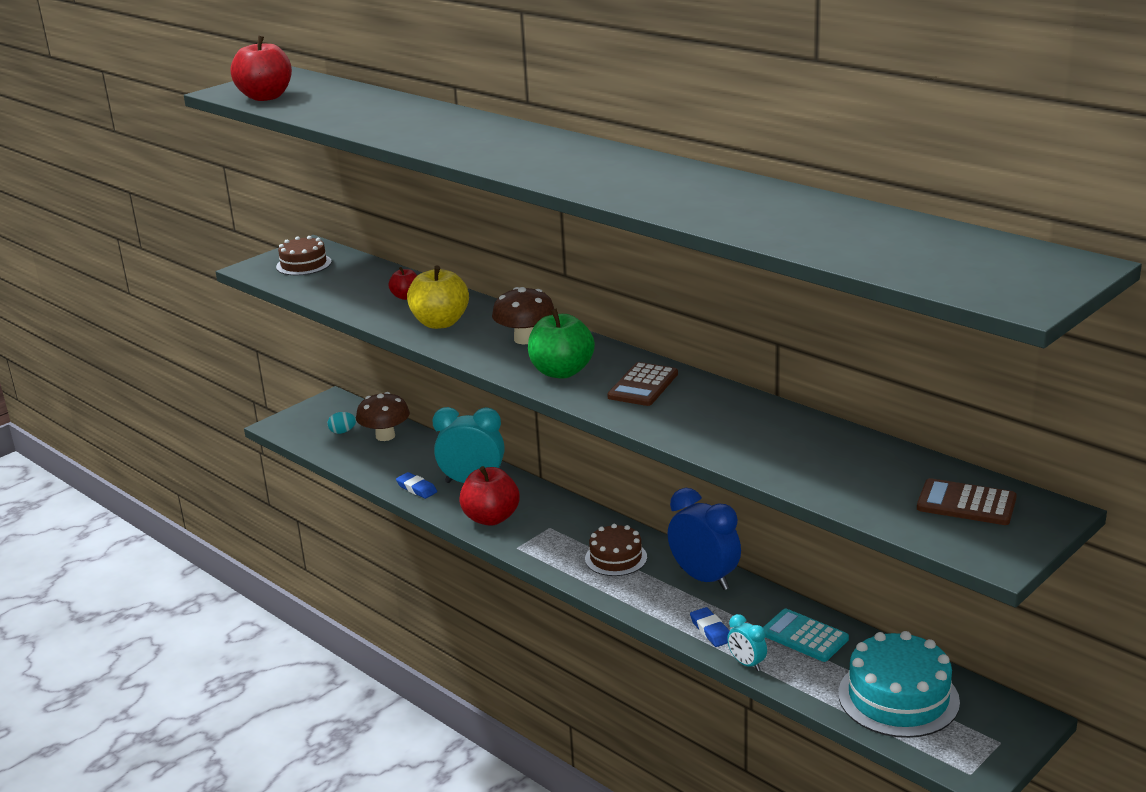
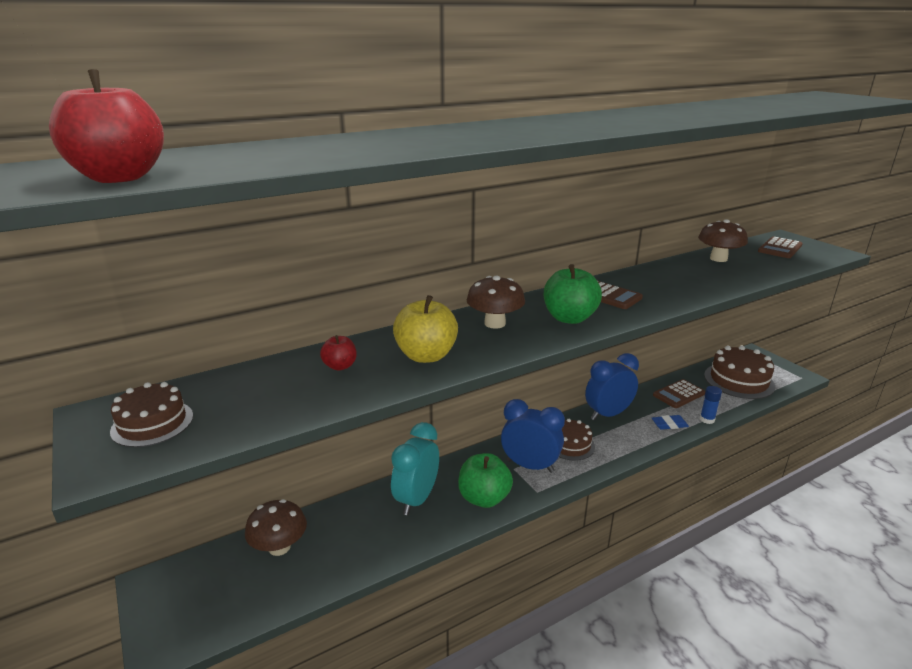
camera: 75 degrees left, 0 degrees up
(343, 432) = (238, 583): turquoise egg -> none
(416, 488) = (404, 539): blue eraser -> none
(491, 518) = (484, 498): red apple -> green apple
(559, 536) = (530, 466): none -> blue clock
(746, 664) = (707, 419): turquoise clock -> blue glue stick
(804, 636) = (679, 394): turquoise calculator -> brown calculator
(855, 451) = (718, 259): none -> brown mushroom
(898, 697) = (739, 380): turquoise cake -> brown cake

